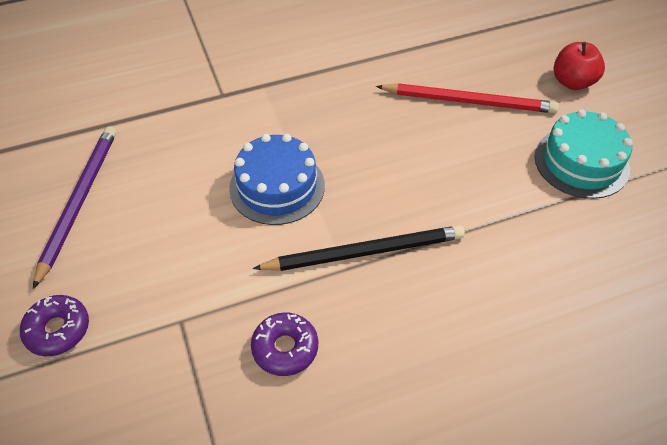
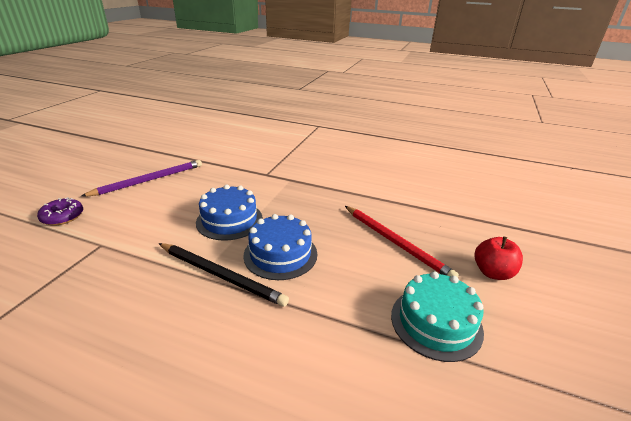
camera: 40 degrees right, 20 degrees down
(285, 348) = (112, 290): purple donut -> none
(386, 189) = (280, 254): none -> blue cake

